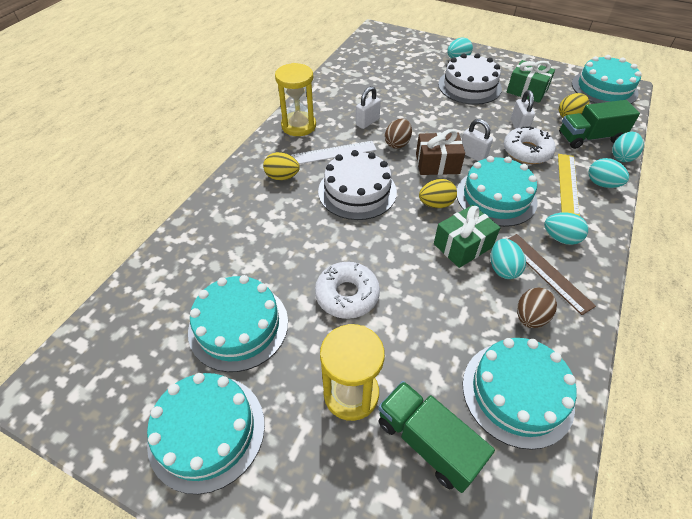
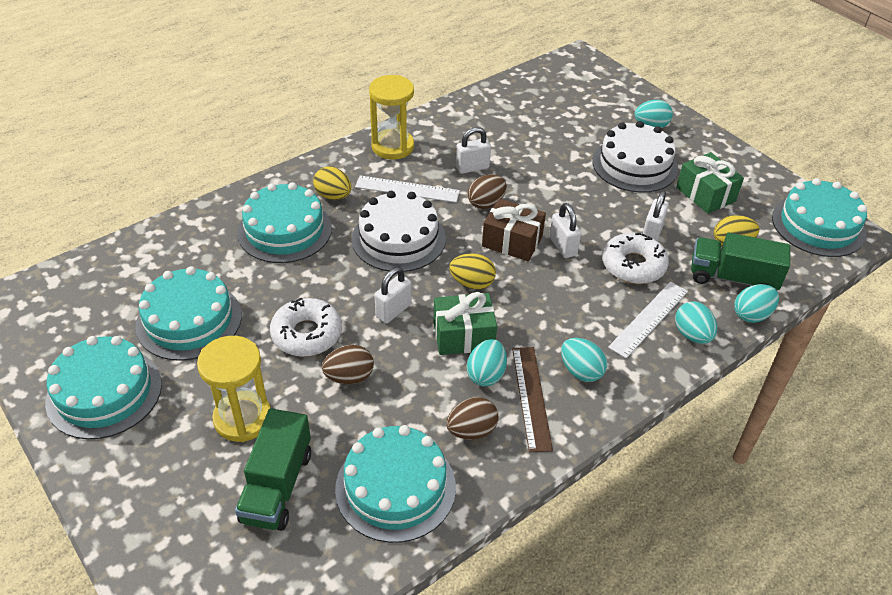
camera: 25 degrees right, 5 degrees down
(398, 247) = (393, 311): none -> white padlock
(408, 316) = (349, 377): none -> brown egg
(427, 442) = (277, 486): green truck -> green truck turned 150 degrees counterclockwise
(496, 197) = (547, 301): turquoise cake -> turquoise cake (284, 230)
(567, 183) = (649, 319): yellow ruler -> white ruler

